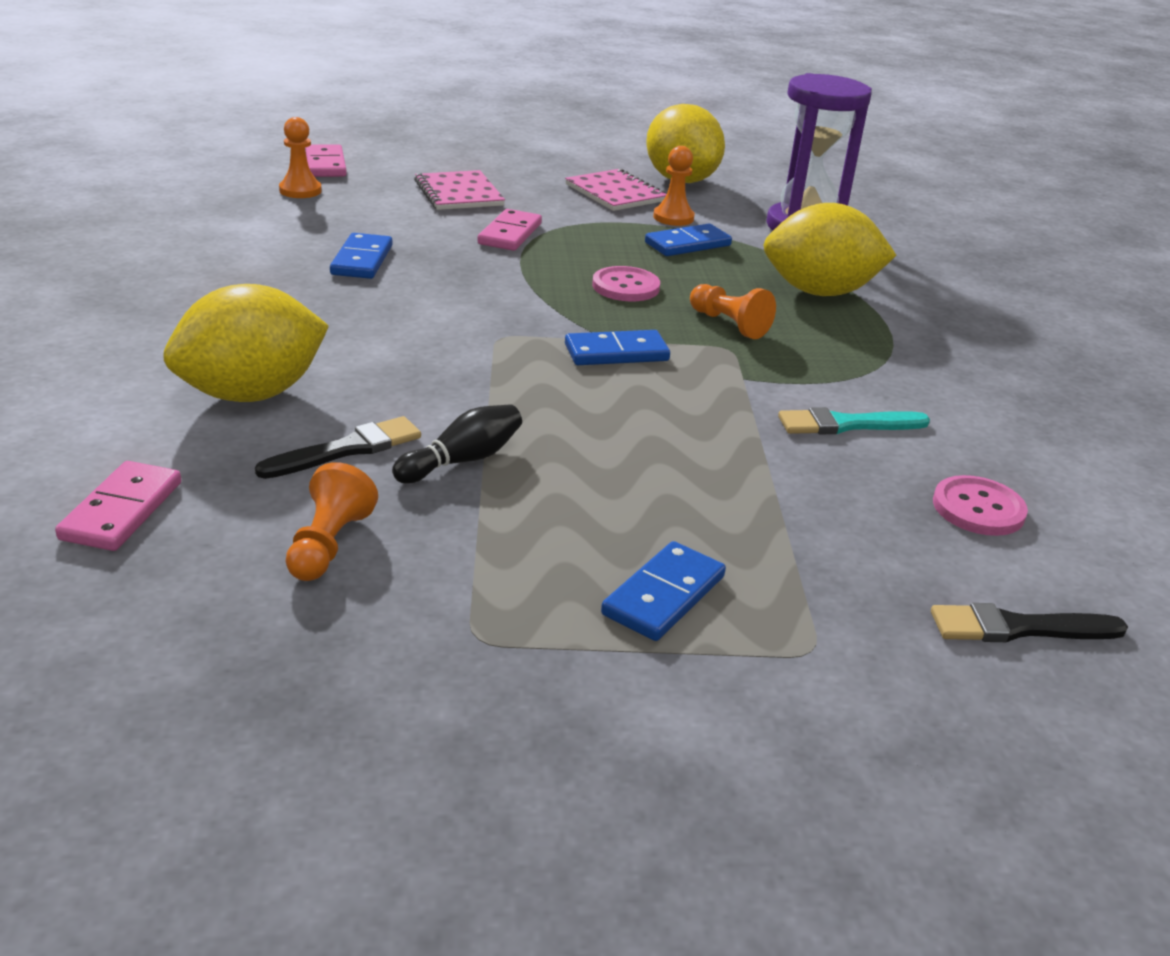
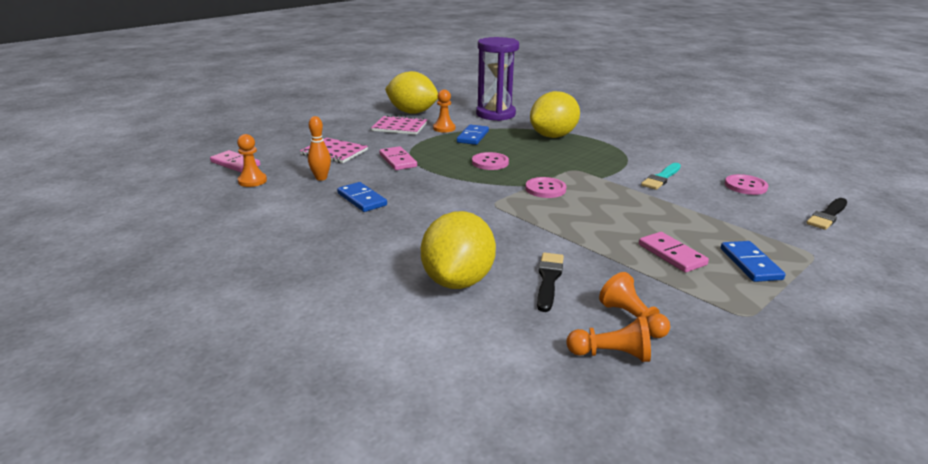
camera: 40 degrees left, 5 degrees down
(122, 511) = (531, 363): pink domino -> pink domino (672, 254)
(375, 217) = (321, 178): none -> orange bowling pin
(462, 460) = (594, 258): black bowling pin -> none
(616, 353) = (545, 189): blue domino -> pink button
(729, 324) = (554, 161): orange pawn -> orange pawn (611, 354)

